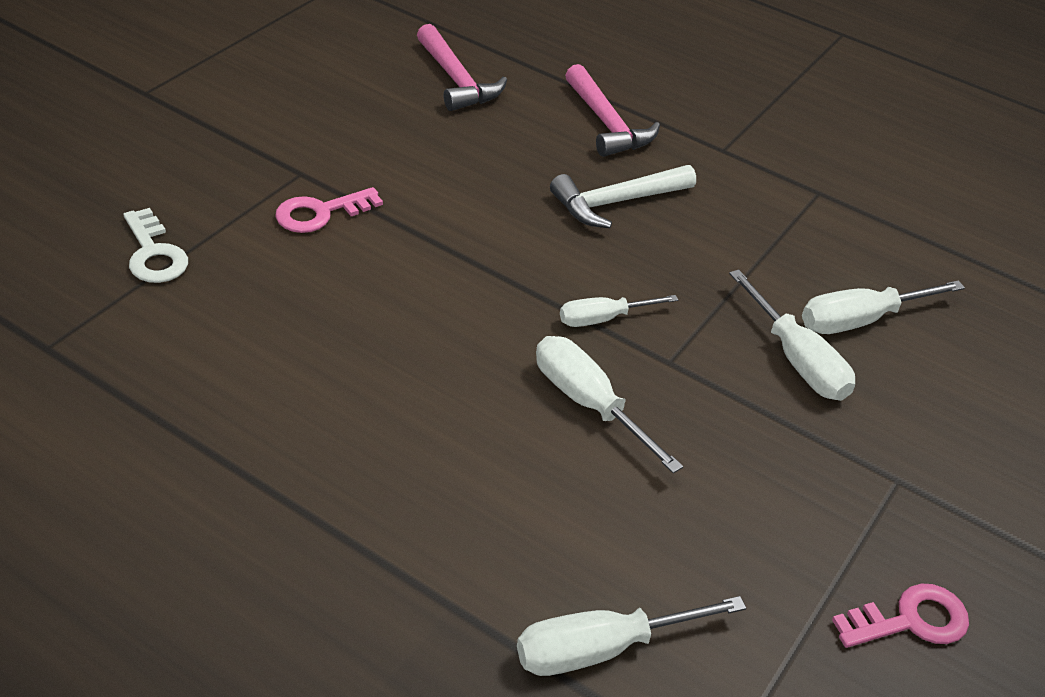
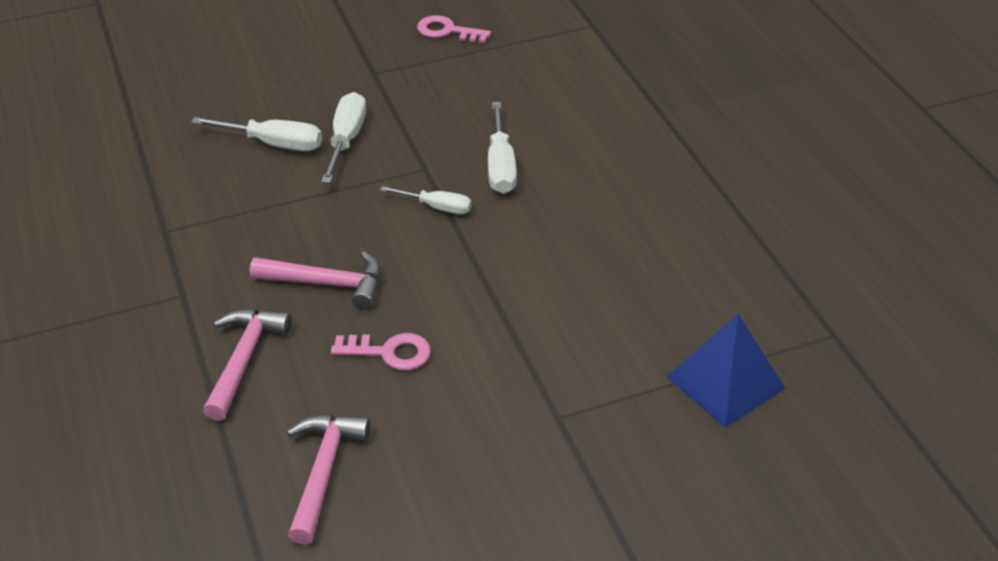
camera: 140 degrees left, 0 degrees up
(154, 254) = (725, 382): white key -> blue pyramid
(320, 213) = (569, 368): pink key -> pink key (389, 352)
(602, 648) = (602, 73): white screwdriver -> none
(616, 202) = (328, 284): white hammer -> pink hammer

